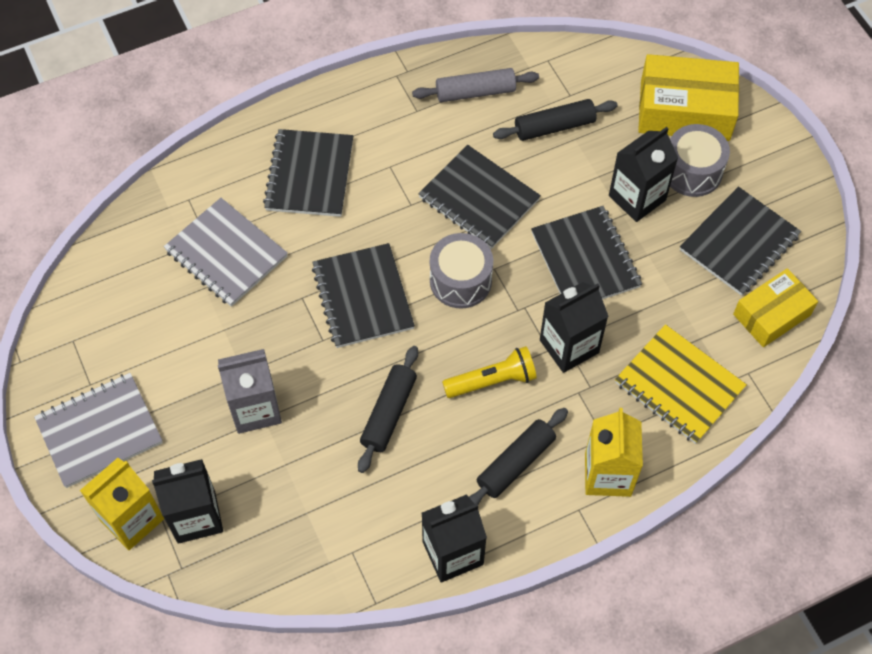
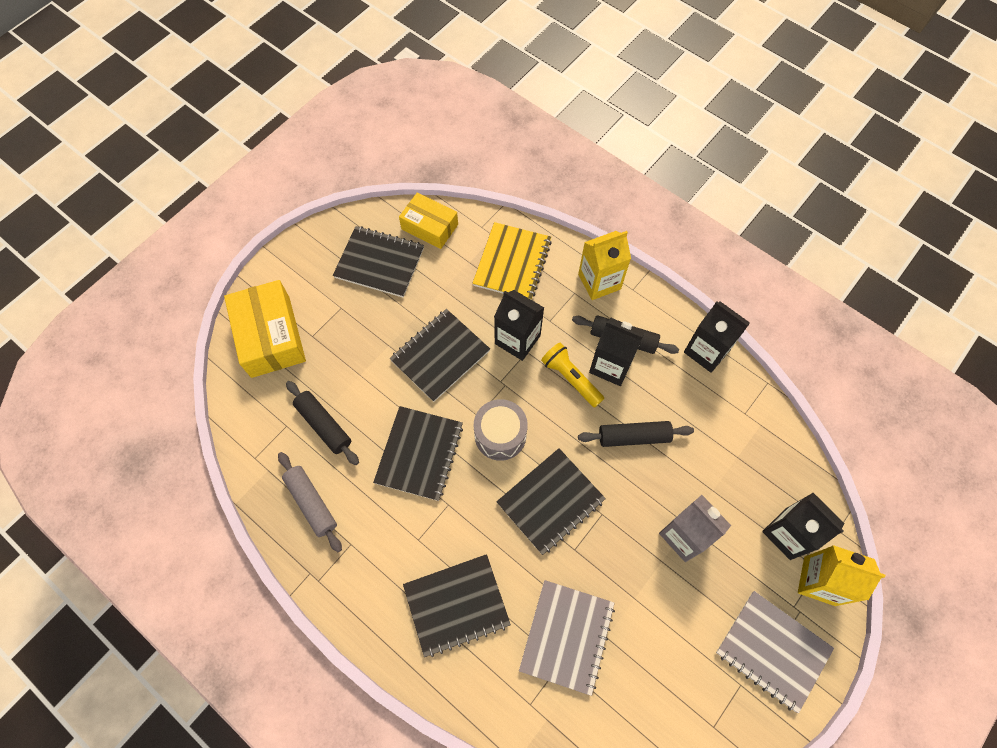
camera: 115 degrees left, 5 degrees up
(637, 198) = (368, 341): black carton -> black carton (611, 365)
(692, 171) = (328, 312): grey drum -> none

